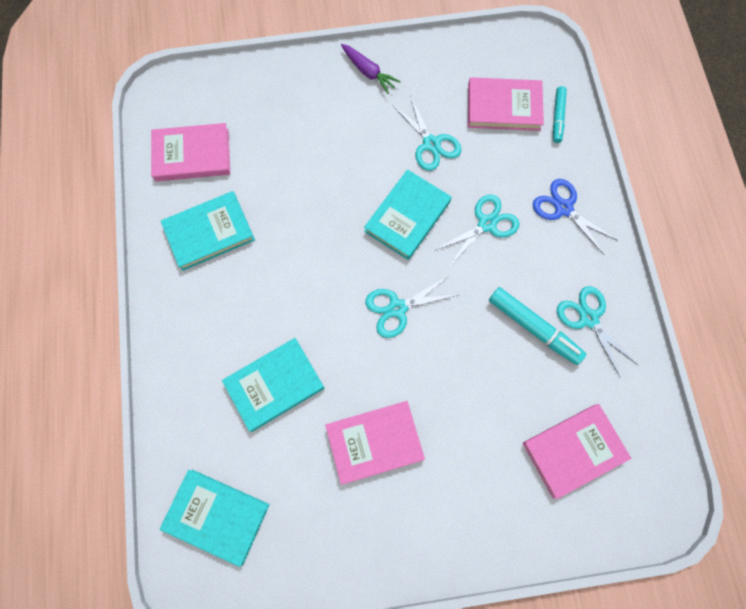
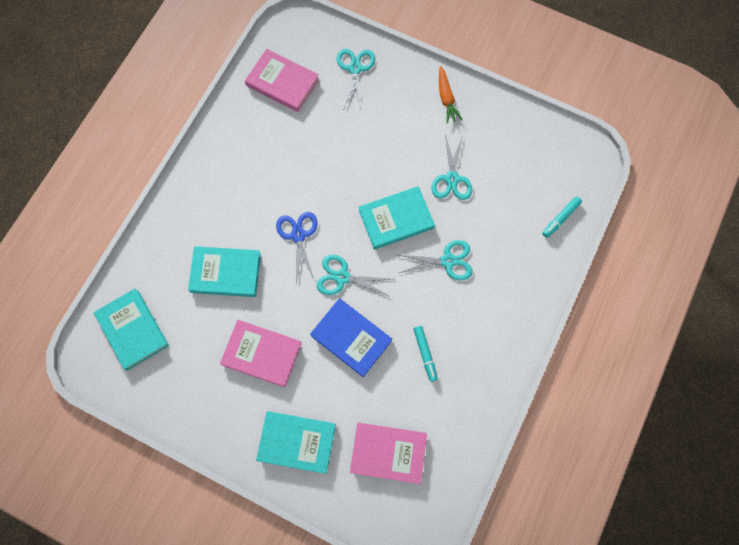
camera: 35 degrees right, 0 degrees up
(209, 232) = (256, 143): turquoise book -> turquoise book (297, 442)
(368, 72) = (446, 98): purple carrot -> orange carrot
(452, 362) = (351, 338): none -> blue book
(503, 107) = (526, 185): pink book -> none
(534, 328) = (425, 354): turquoise marker -> turquoise marker, size x0.63
(563, 208) = (512, 286): blue scissors -> blue scissors (298, 235)
(588, 318) = (469, 374): turquoise scissors -> turquoise scissors (355, 68)

